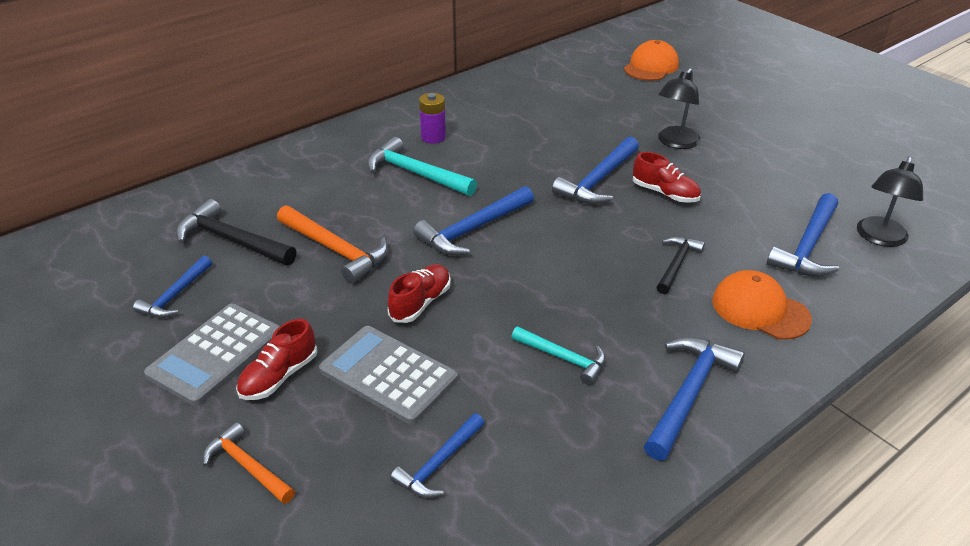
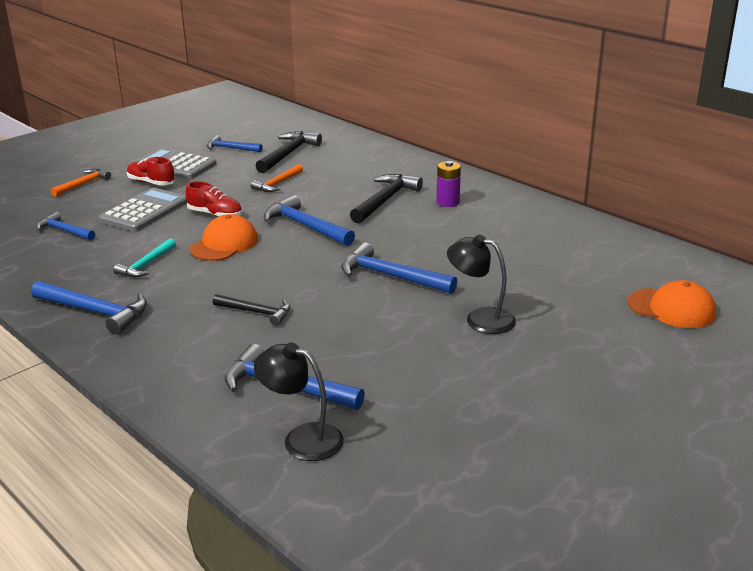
camera: 85 degrees right, 10 degrees down
(335, 250) = (277, 184): orange hammer -> orange hammer, size x0.63
(415, 173) = (385, 200): turquoise hammer -> black hammer
(665, 193) = (374, 310): red shoe -> none
(760, 309) = (188, 350): orange cap -> orange cap (224, 244)

